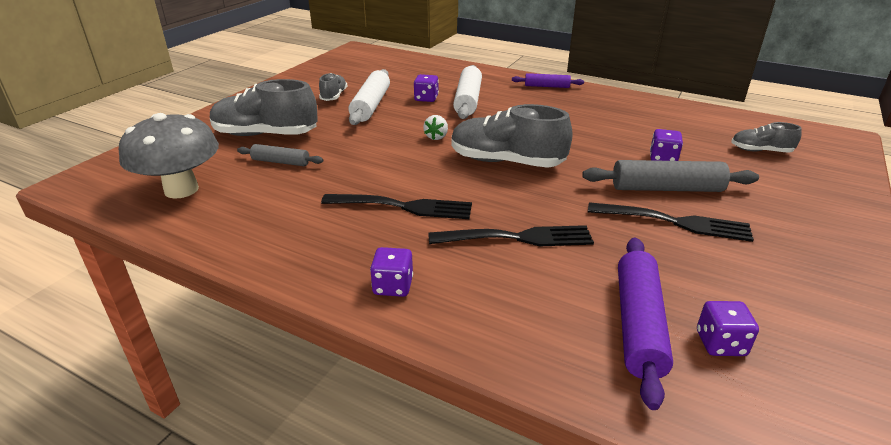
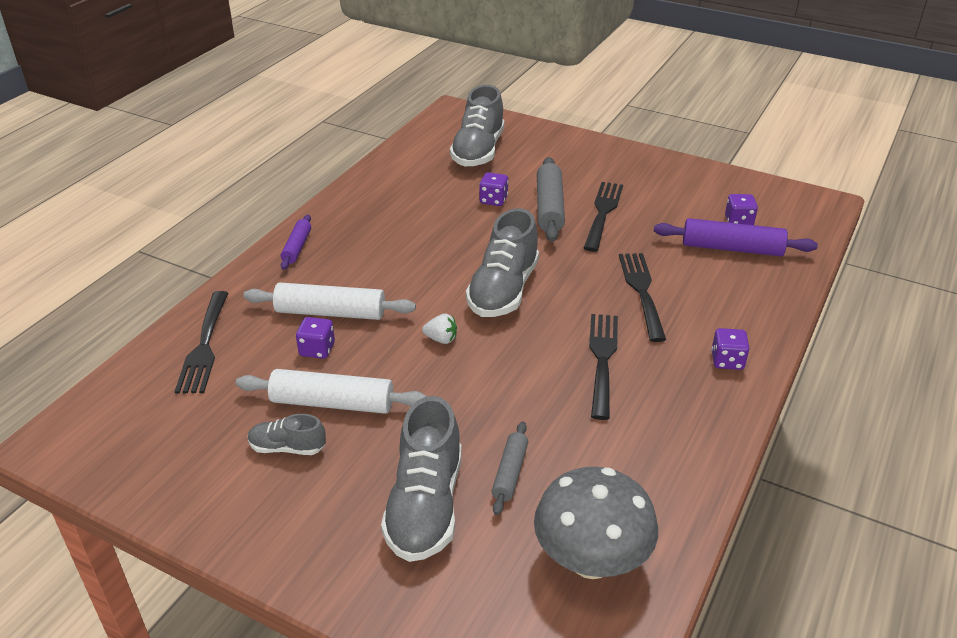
camera: 90 degrees left, 5 degrees up
(432, 70) = (204, 345): none -> black fork
(760, 151) = (478, 151): grey shoe -> grey shoe, size x1.92

